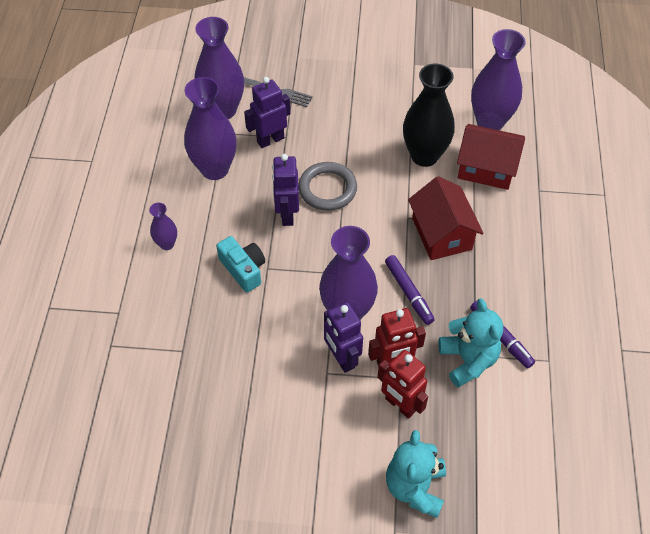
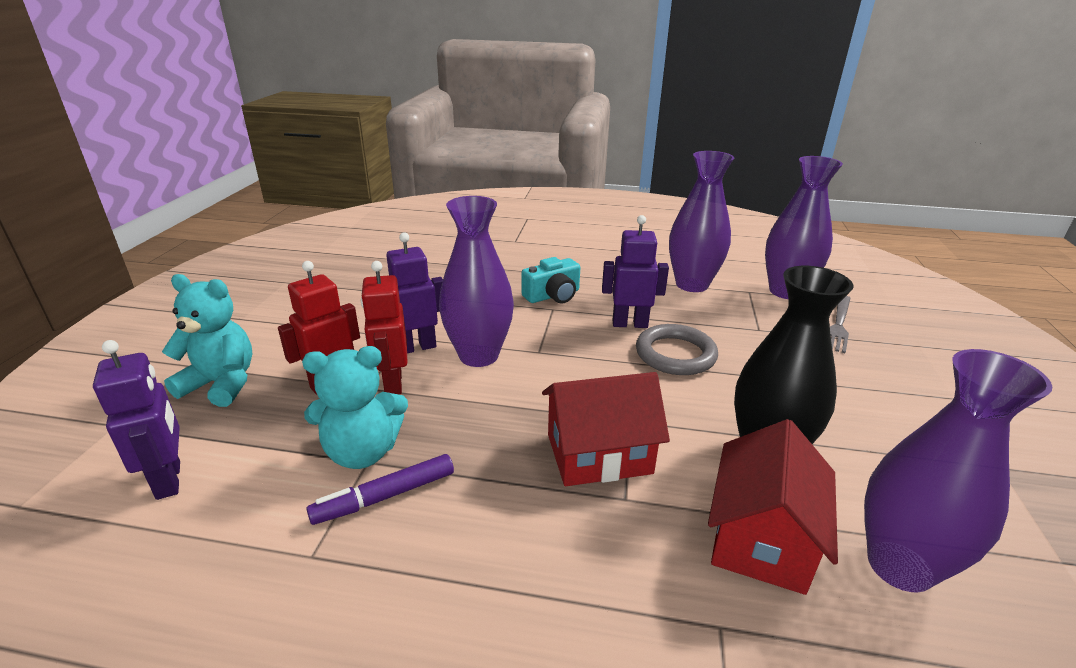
camera: 95 degrees right, 25 degrees down
(167, 244) = (589, 260): purple vase -> none
(270, 140) = (749, 318): purple robot -> purple robot (169, 480)
(408, 293) = (495, 407): purple marker -> none

